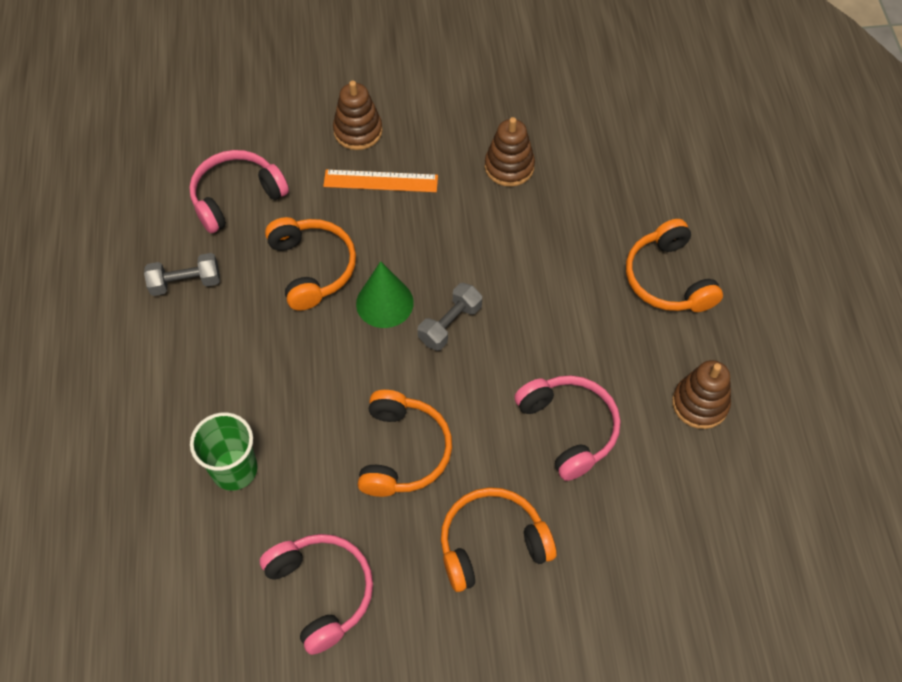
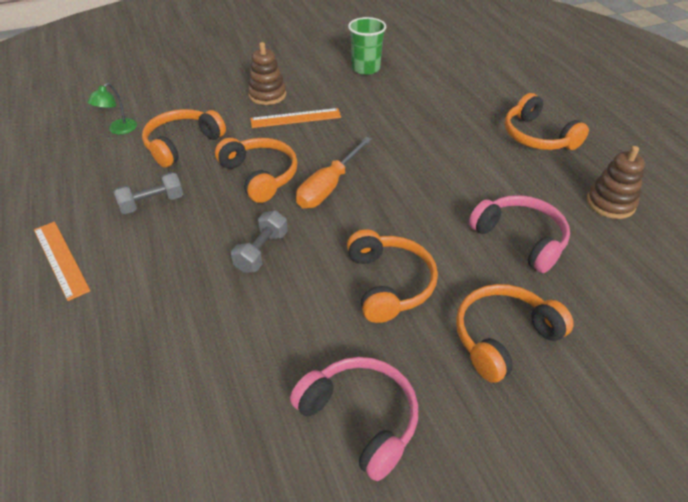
camera: 15 degrees left, 15 degrees down
(82, 339) = (60, 259): none -> orange ruler
(168, 156) = (118, 130): none -> green lamp
(234, 469) = (236, 331): green cup -> green cup (365, 68)
(236, 197) = (182, 144): pink headphones -> orange headphones
(384, 303) = (329, 187): green cone -> orange screwdriver
(450, 324) = (388, 190): grey dumbbell -> grey dumbbell (261, 251)
(509, 167) = (388, 97): brown stacking toy -> none

